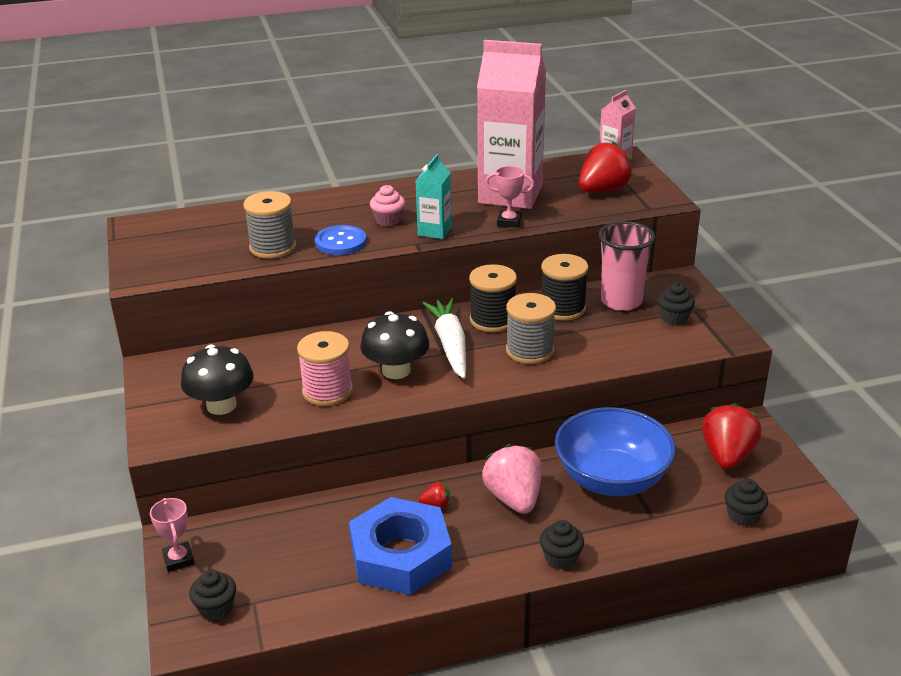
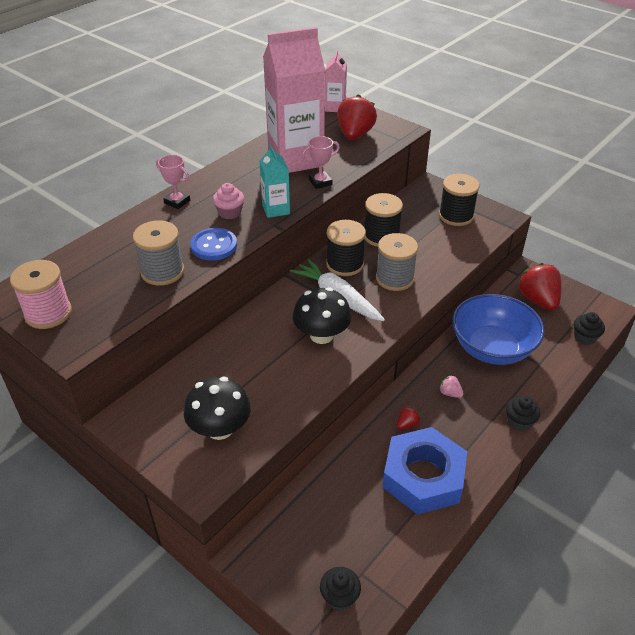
camera: 35 degrees left, 10 degrees up
(178, 559) = (269, 574): pink trophy -> pink trophy (177, 202)
(327, 391) = (290, 376): pink spool -> pink spool (48, 313)
(514, 498) = (450, 393): pink strawberry -> pink strawberry, size x0.45
(621, 301) = (412, 216): pink cup -> none
(674, 318) = (456, 216): black cupcake -> black spool

